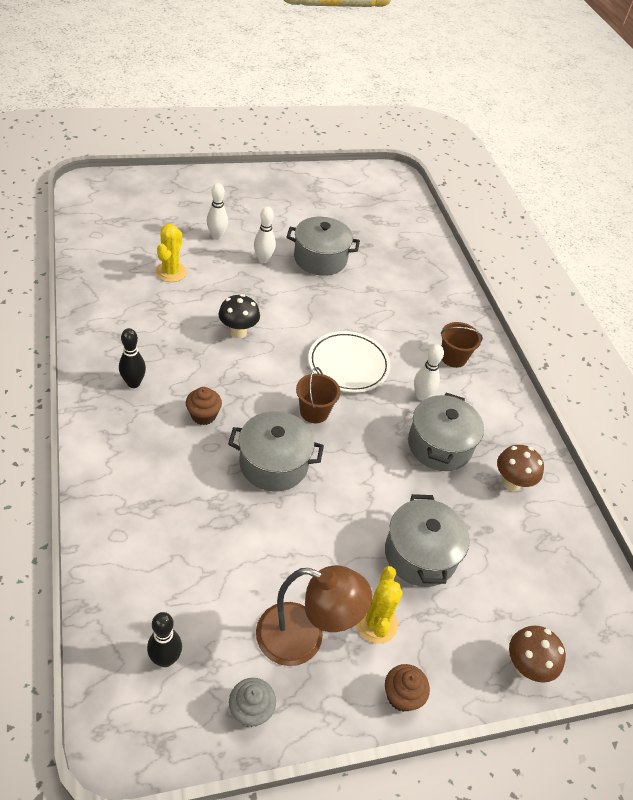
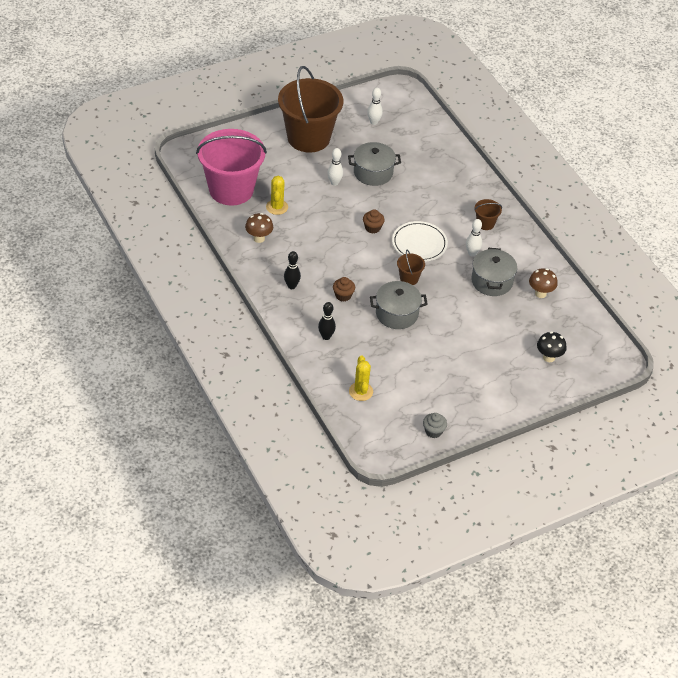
camera: 10 degrees left, 0 degrees up
(122, 238) = (231, 190): none -> pink bucket
(165, 659) = (381, 419): black bowling pin -> black bowling pin (326, 336)
(217, 236) = (294, 172): white bowling pin -> white bowling pin (374, 122)
(238, 332) = (340, 238): black mushroom -> black mushroom (549, 357)
(255, 202) = (308, 138): none -> brown bucket
(304, 638) = (448, 396): brown lamp -> none
(376, 623) = (483, 381): yellow cactus -> yellow cactus (361, 391)
(402, 696) = (507, 410): brown cupcake -> brown cupcake (372, 228)
(420, 554) = (497, 343): grey pot -> none
(525, 667) = (568, 384): brown mushroom -> brown mushroom (259, 238)

